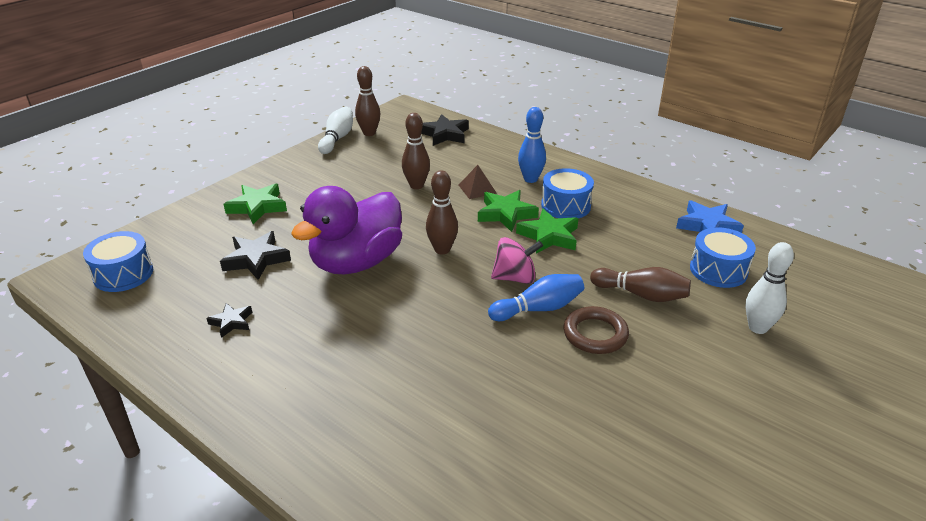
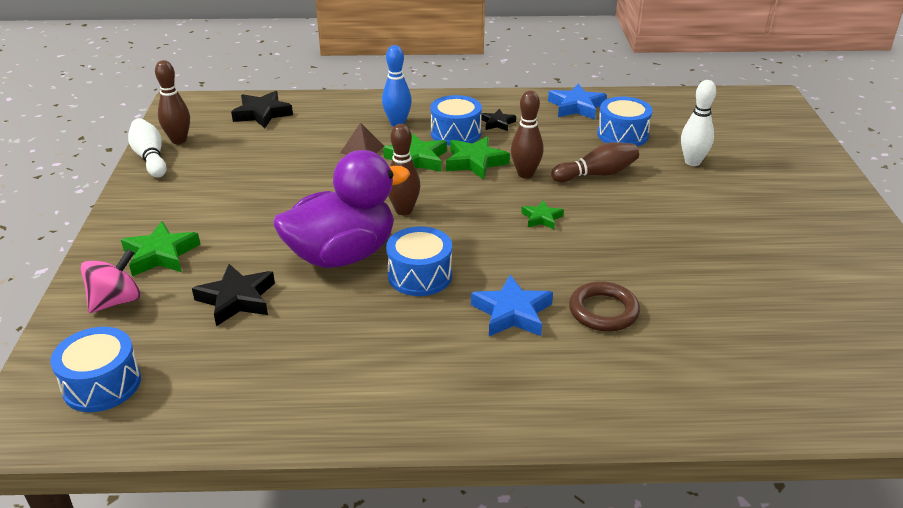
camera: 40 degrees left, 0 degrees up
(231, 322) = (298, 361): black star -> black star (497, 123)
(356, 262) = (342, 255): purple duck -> purple duck turned 120 degrees counterclockwise
(385, 305) = (420, 275): none -> blue drum
(408, 373) = (512, 313): none -> blue star
(416, 185) = (301, 168): brown bowling pin -> brown bowling pin (525, 174)
(515, 278) = (493, 204): pink spinning top -> pink spinning top (116, 301)
(539, 309) = (541, 218): blue bowling pin -> green star
(595, 334) = (603, 216): brown ring -> brown ring (603, 311)

